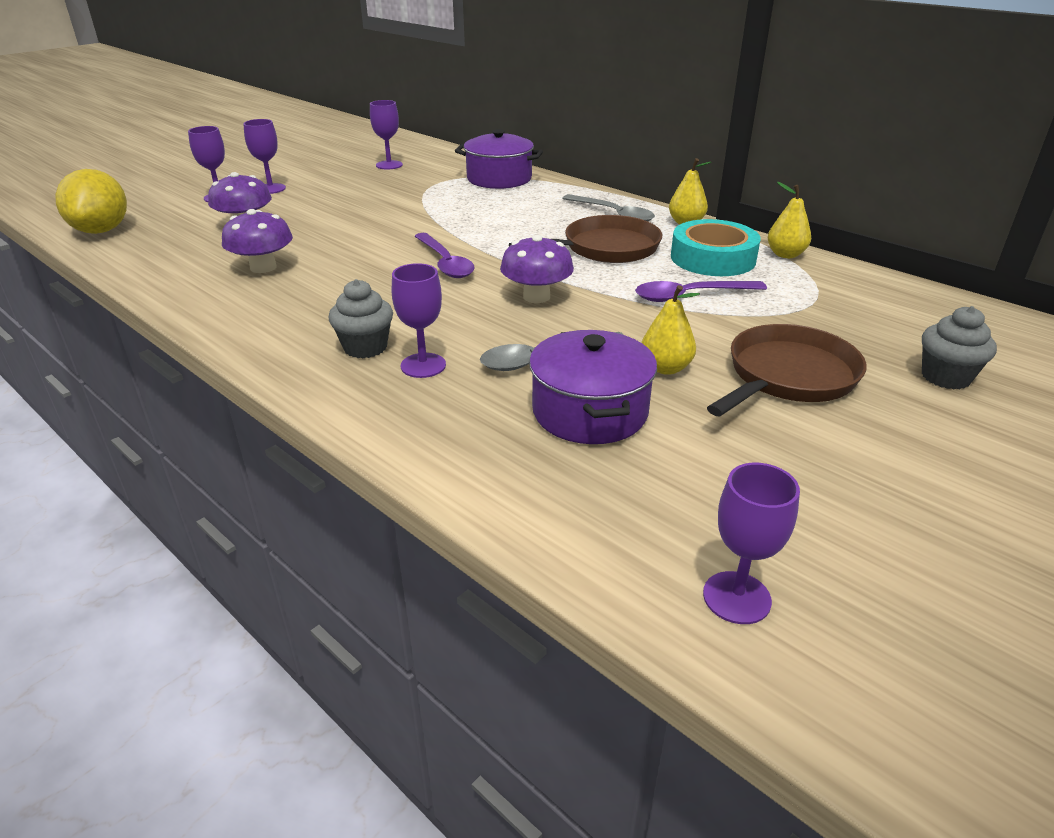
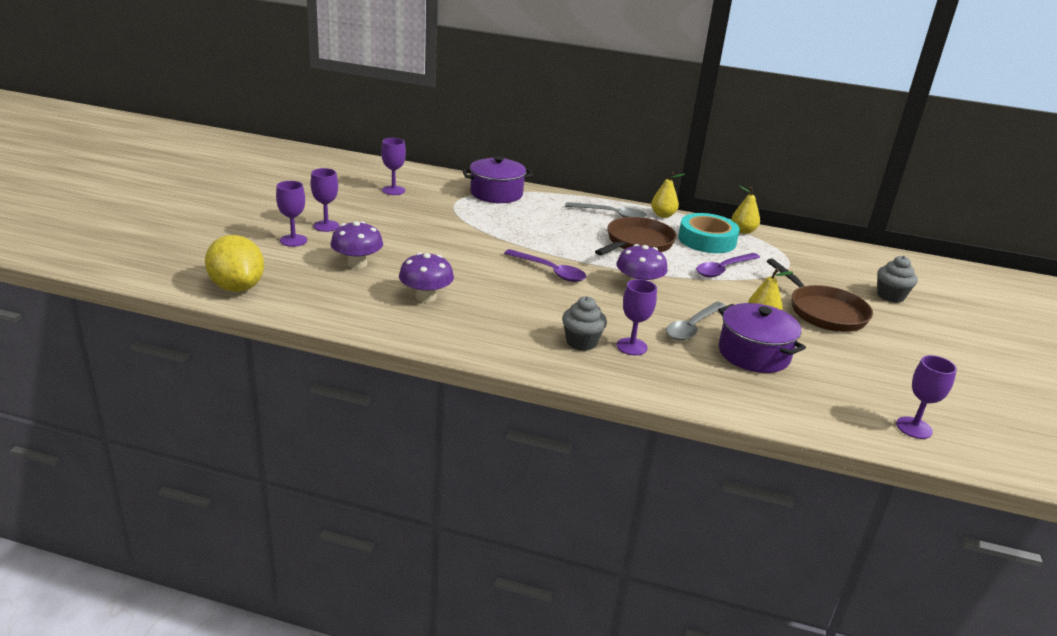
camera: 30 degrees left, 5 degrees down
(787, 377) = (823, 311): brown pan -> brown pan turned 135 degrees clockwise

